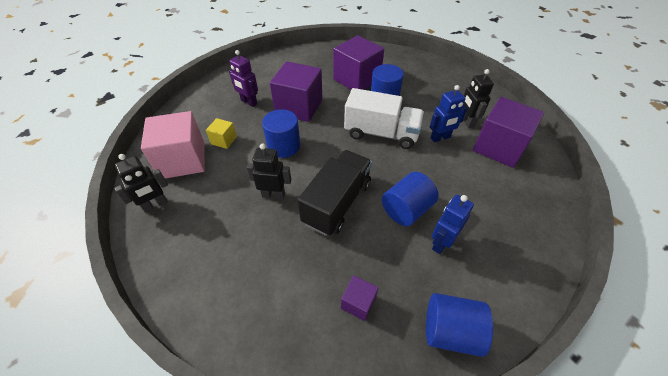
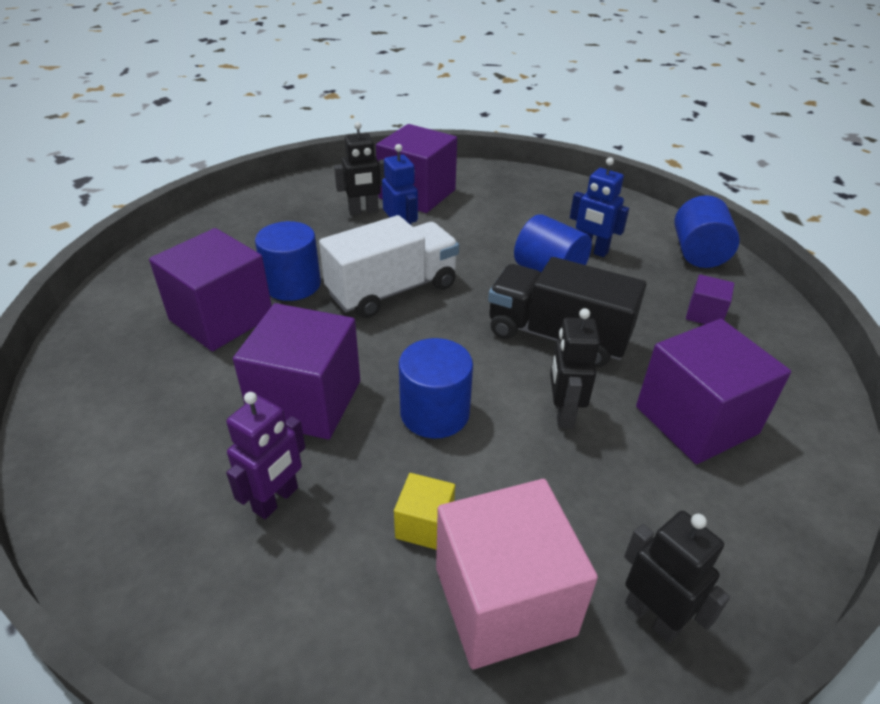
camera: 95 degrees left, 10 degrees down
(254, 259) = (696, 420): none -> purple cube
(381, 133) = (392, 290): white truck -> white truck turned 45 degrees clockwise

